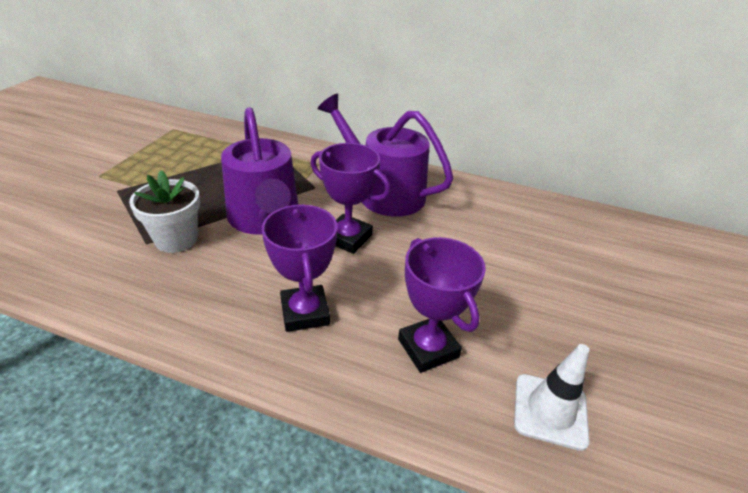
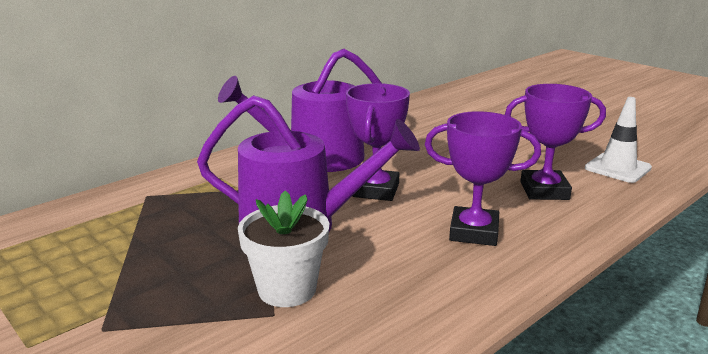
camera: 60 degrees left, 15 degrees down
(348, 238) = (376, 190): purple trophy -> purple trophy turned 45 degrees counterclockwise

